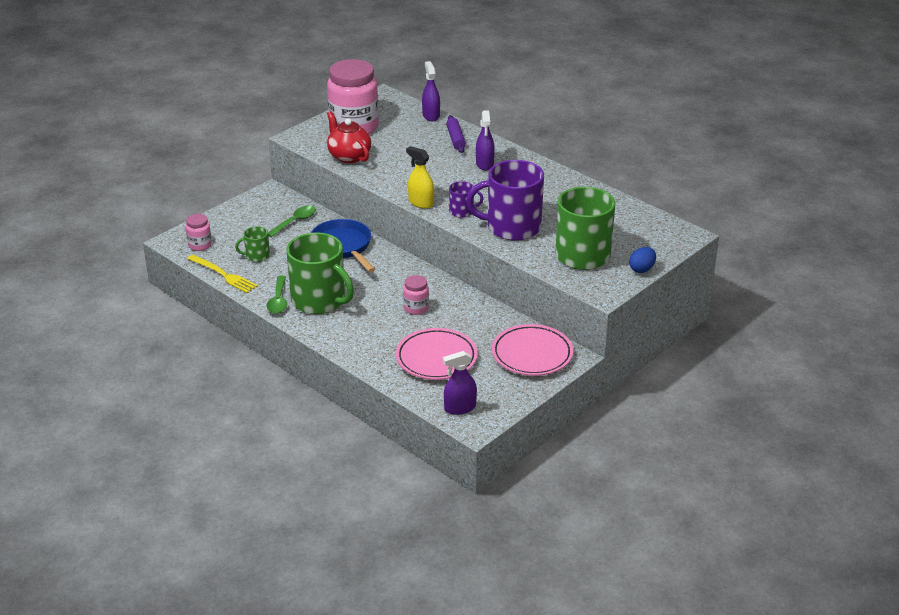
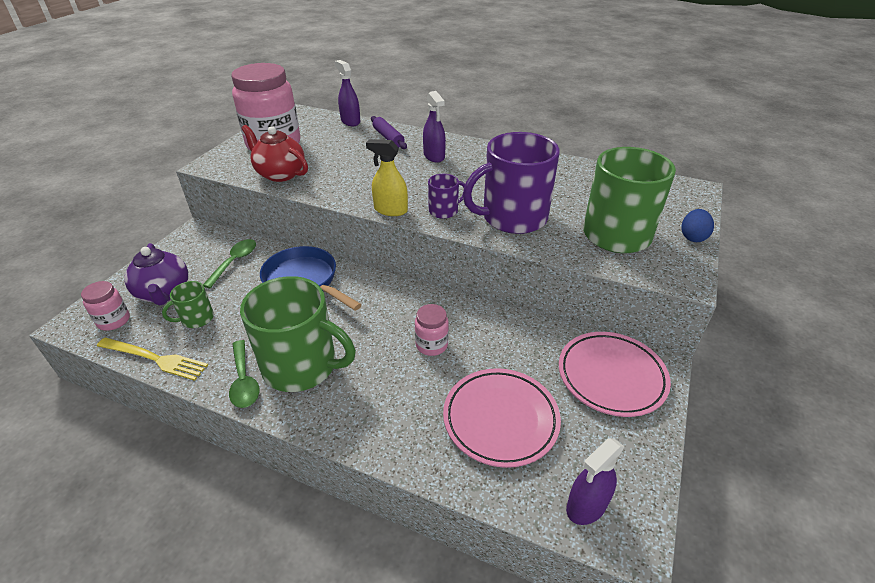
camera: 20 degrees left, 5 degrees up
(238, 233) = (164, 293): none -> purple teapot

